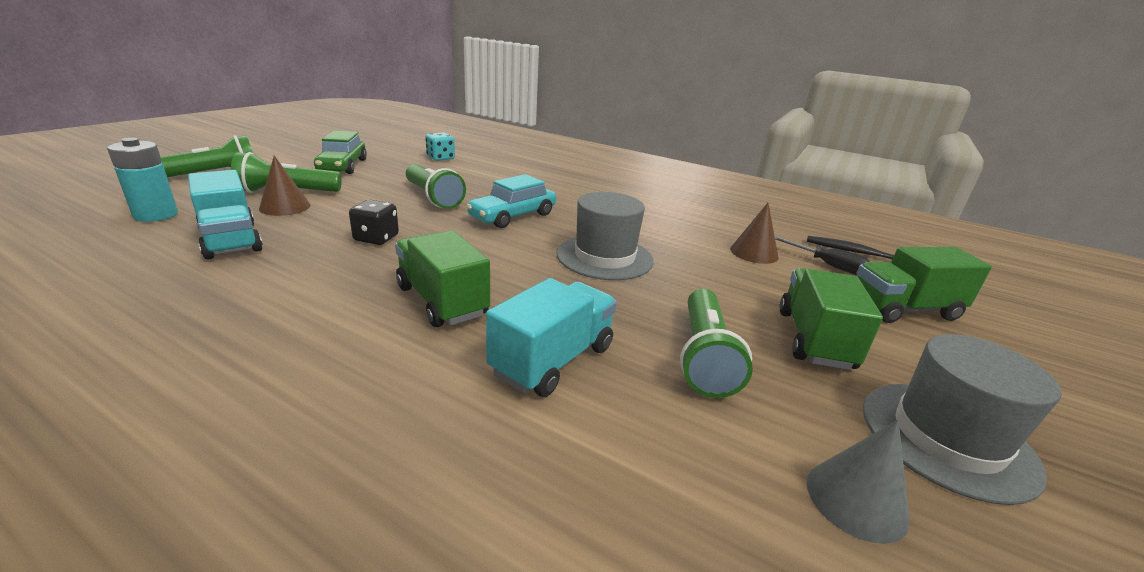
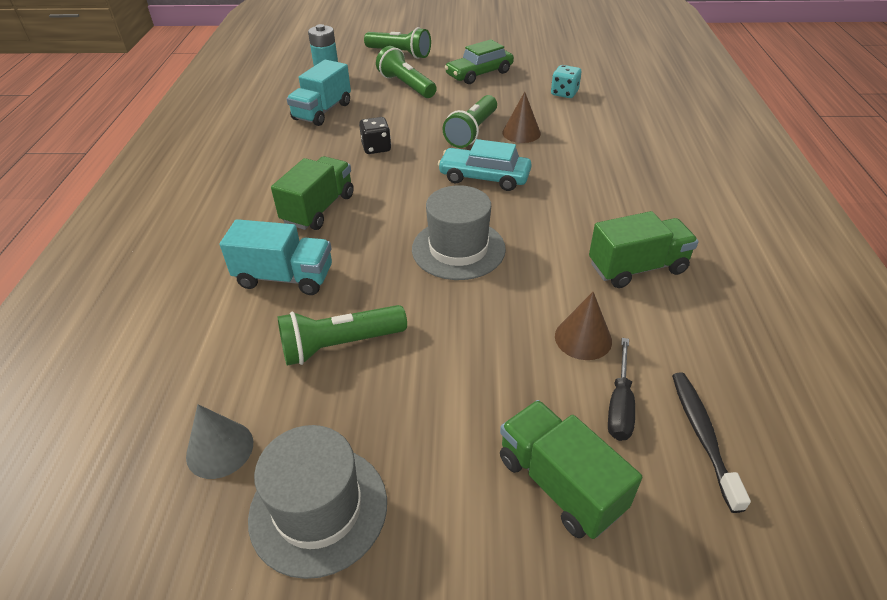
camera: 65 degrees right, 15 degrees up
(285, 207) = (383, 98): brown cone -> brown cone (521, 133)
(814, 339) = (421, 408): green truck -> green truck (637, 268)

